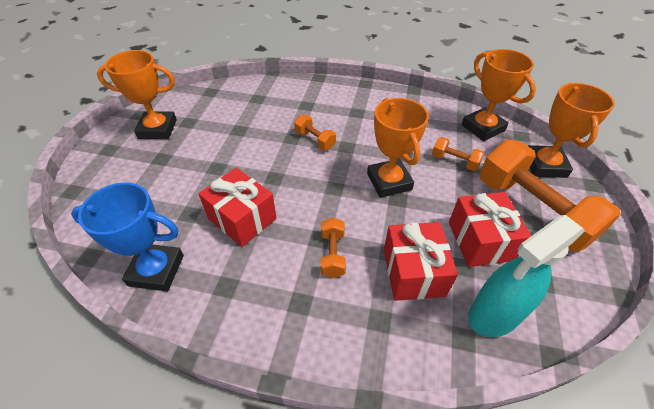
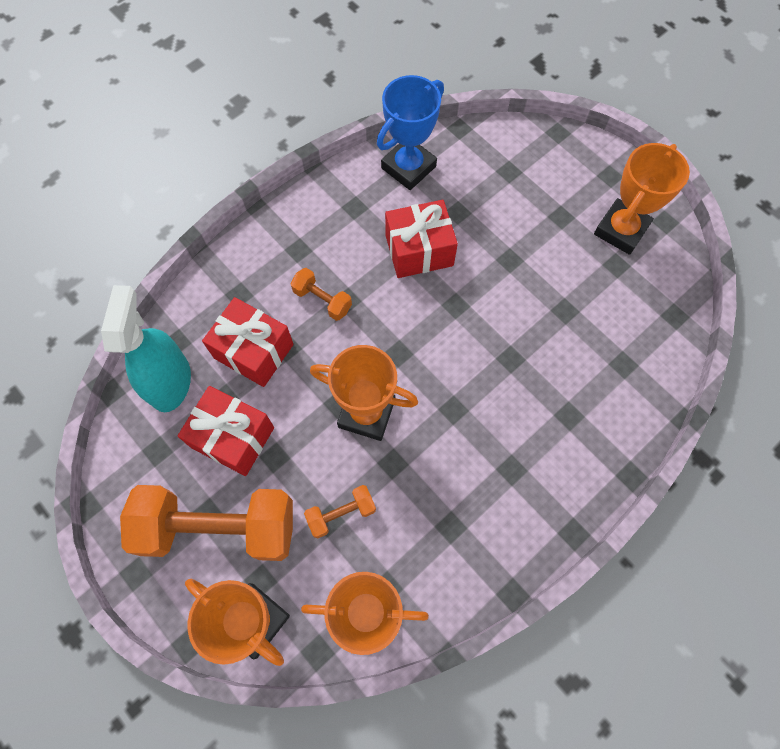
camera: 125 degrees right, 20 degrees up
(315, 140) = (489, 382): orange dumbbell -> none

